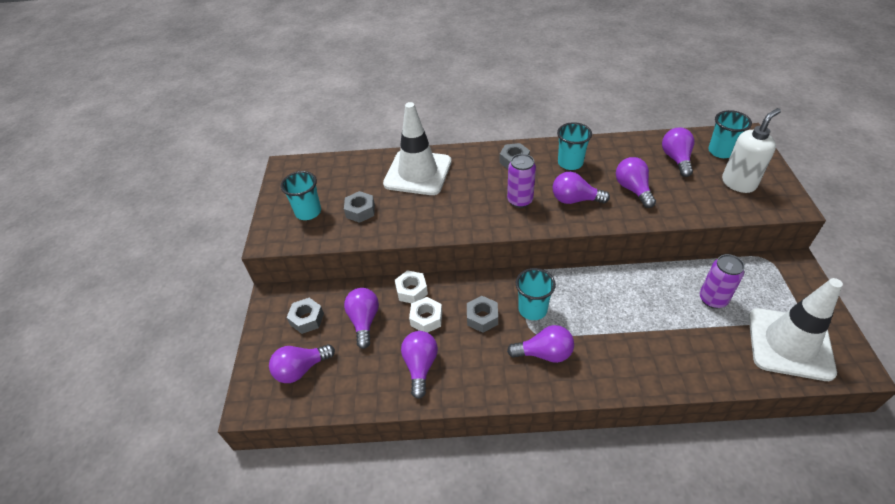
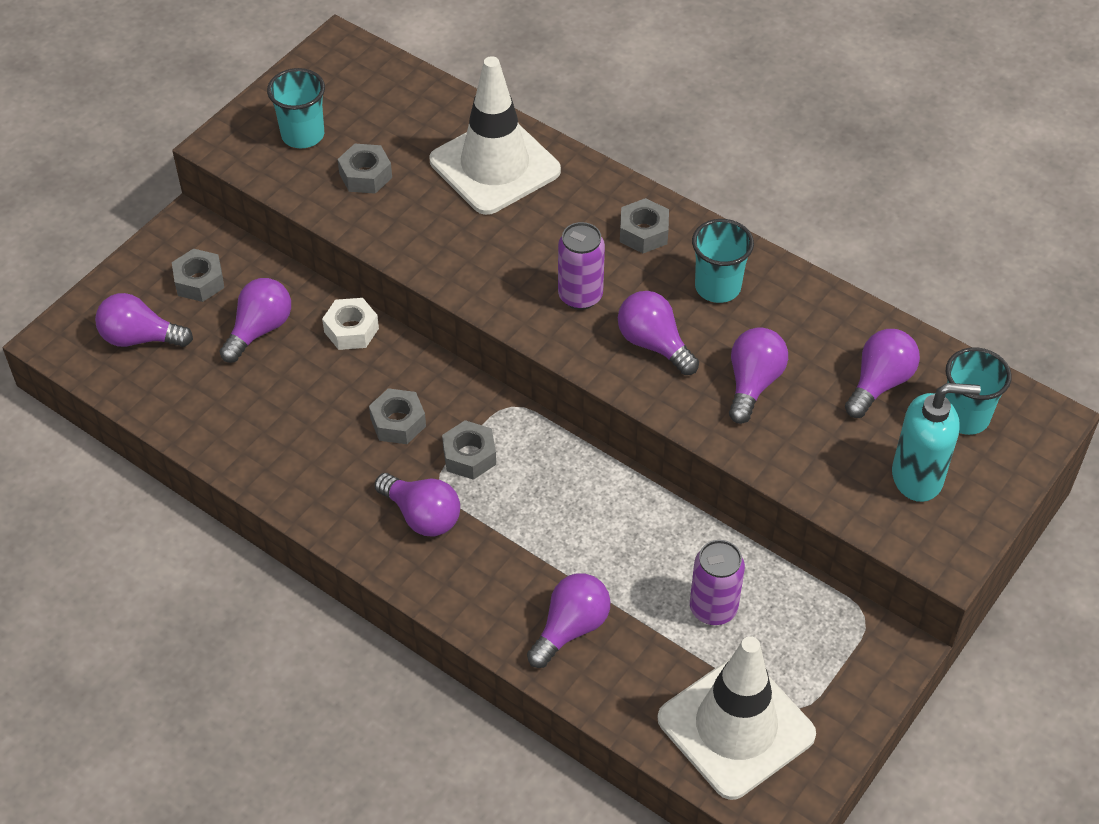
camera: 35 degrees right, 5 degrees up
(420, 366) = (268, 428): purple light bulb -> purple light bulb (571, 628)
(426, 319) = (332, 377): white nut -> none
(532, 309) = (469, 456): turquoise cup -> grey nut
(738, 183) = (918, 477): white soap dispenser -> turquoise soap dispenser

